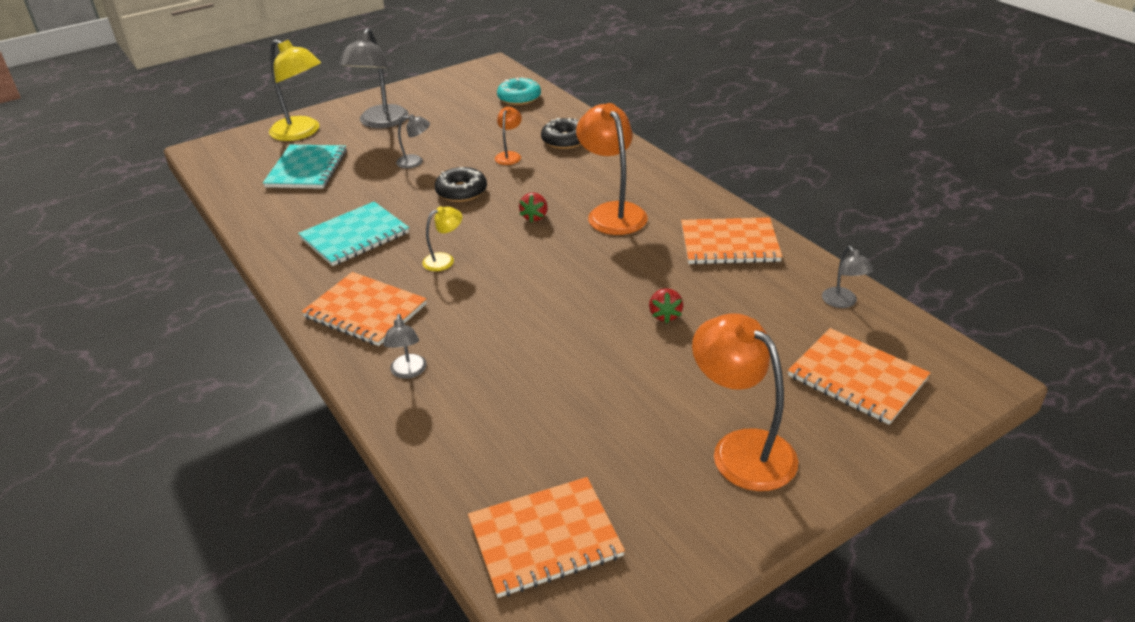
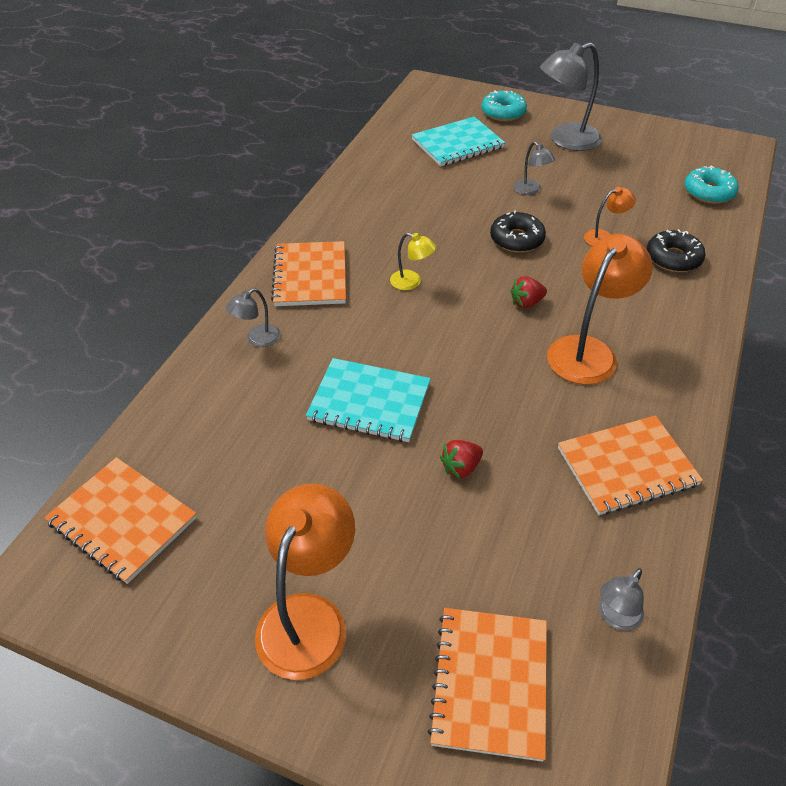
camera: 55 degrees right, 10 degrees up
(302, 132) = (503, 112): yellow lamp -> turquoise donut
(355, 236) = (396, 217): turquoise notebook -> turquoise notebook (369, 402)
(729, 244) = (627, 467): orange notebook -> orange notebook turned 75 degrees counterclockwise

